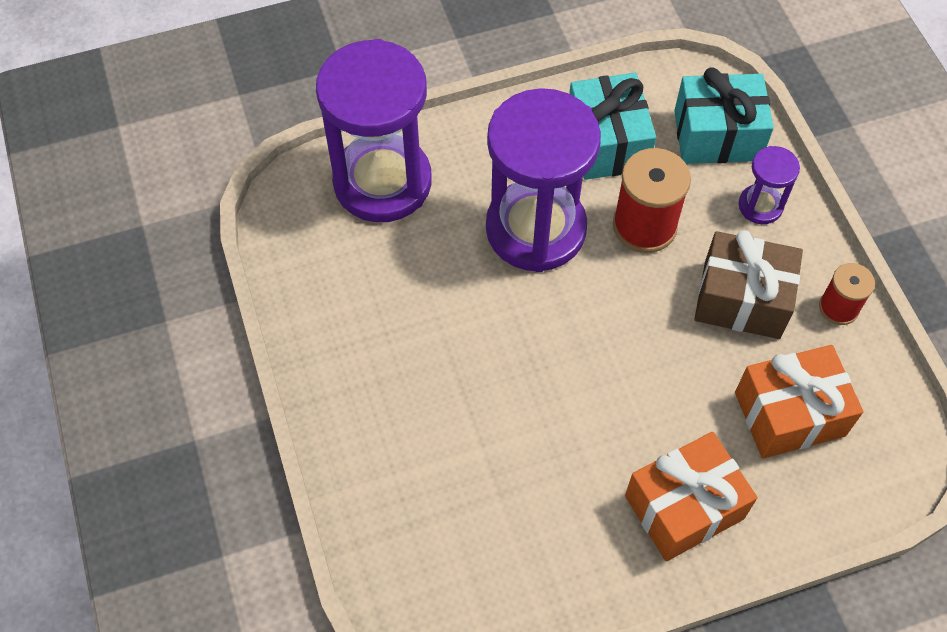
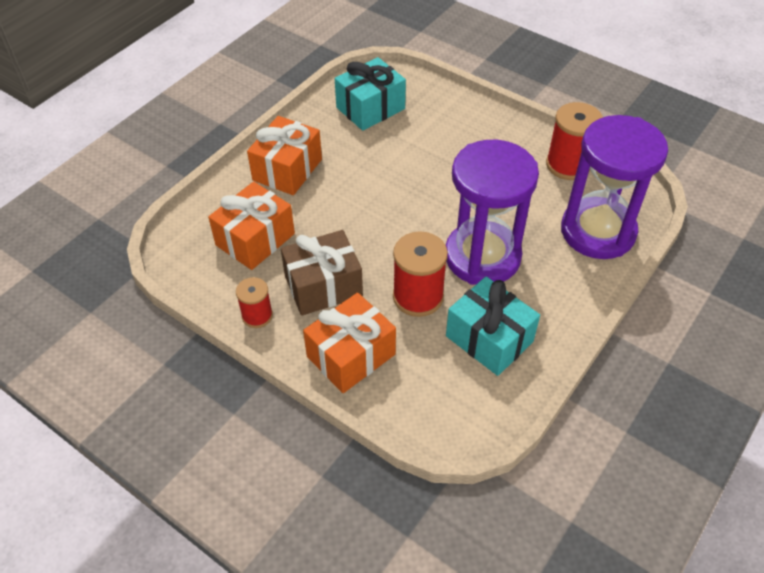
camera: 145 degrees right, 10 degrees down
(320, 283) = (568, 165): none -> red spool
(717, 136) = (418, 392): turquoise gift -> turquoise gift (370, 108)
(760, 206) = (351, 355): purple hourglass -> orange gift

